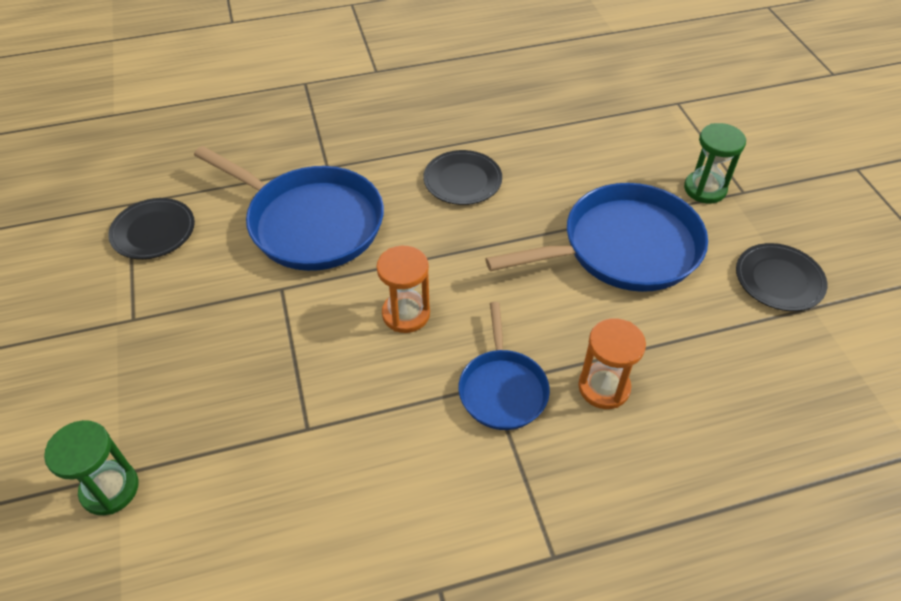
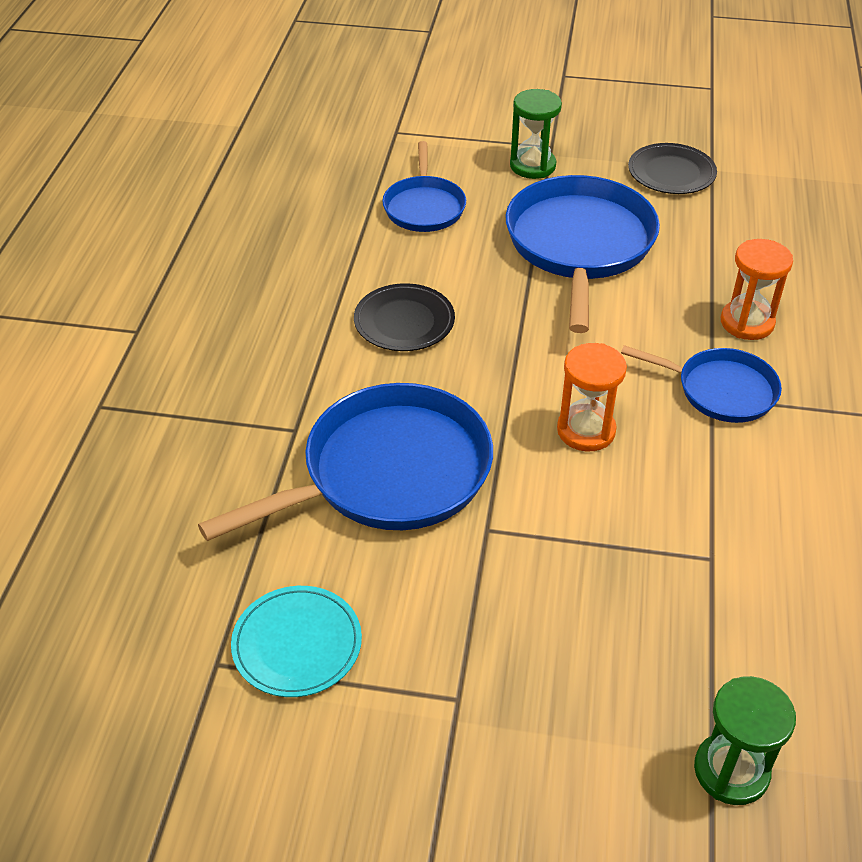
camera: 65 degrees left, 5 degrees down
(153, 231) = (297, 644): black plate -> turquoise plate
(598, 147) = (424, 207): none -> blue pan

